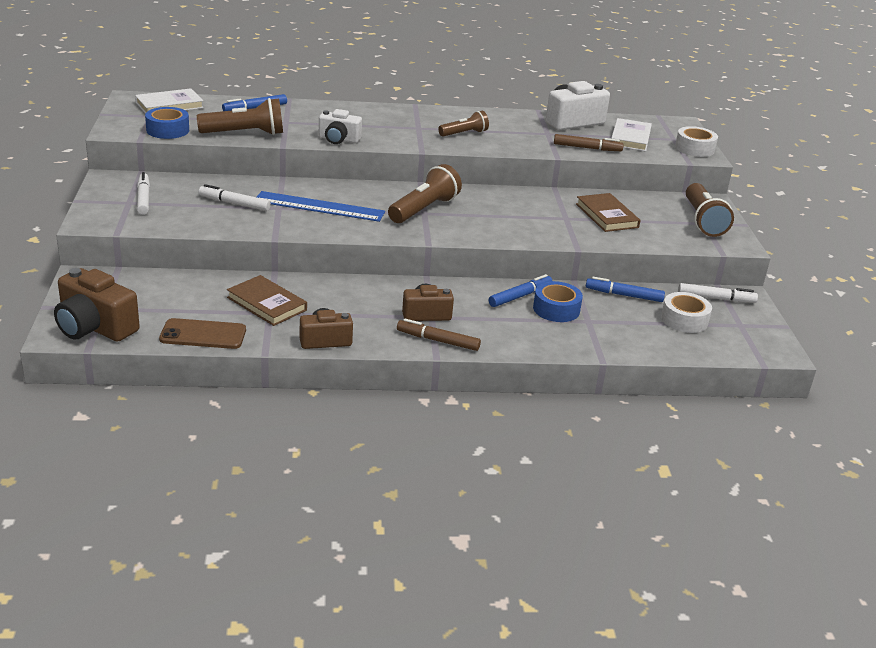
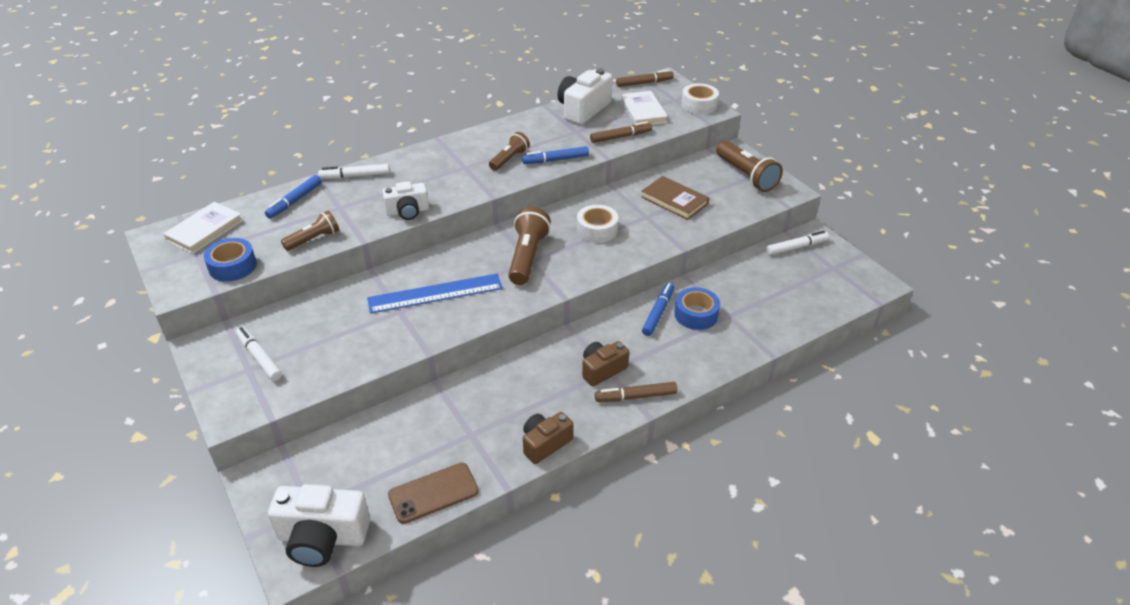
camera: 25 degrees left, 10 degrees up
(95, 327) = (322, 537): brown camera -> white camera
(234, 204) = (354, 324): white marker -> white marker (355, 176)
(245, 133) = (313, 239): brown flashlight -> brown flashlight, size x0.62
(267, 304) = (460, 425): brown book -> none
(624, 295) = (731, 274): blue marker -> blue marker (555, 160)
(655, 120) = (644, 83): none -> brown marker
(684, 320) = (793, 281): white tape -> white tape (597, 230)

